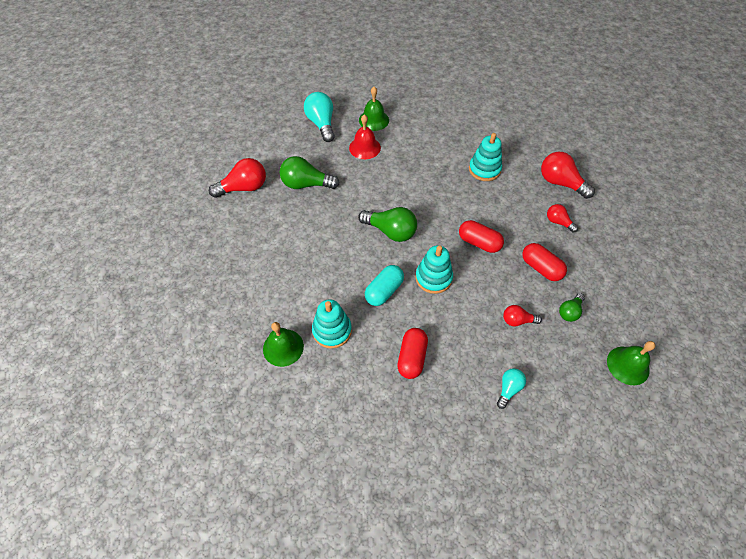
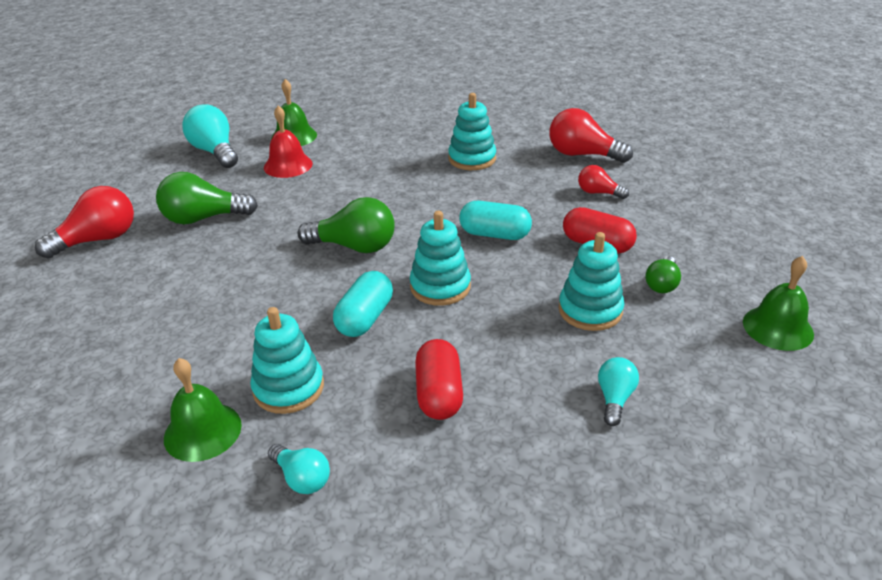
camera: 15 degrees left, 20 degrees down
(328, 392) = (302, 478): none -> turquoise light bulb
(479, 243) = (495, 234): red capsule -> turquoise capsule
(517, 320) = (590, 310): red light bulb -> turquoise stacking toy

